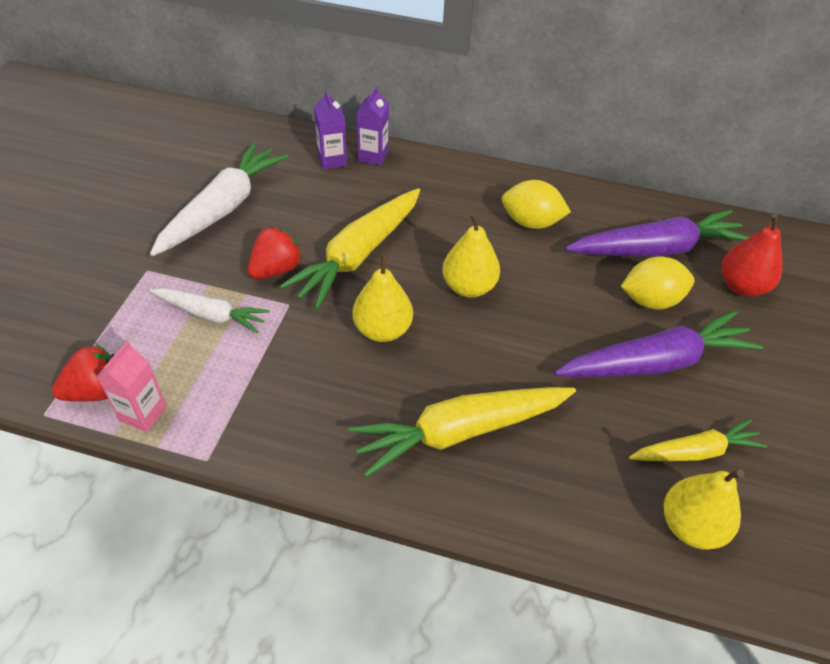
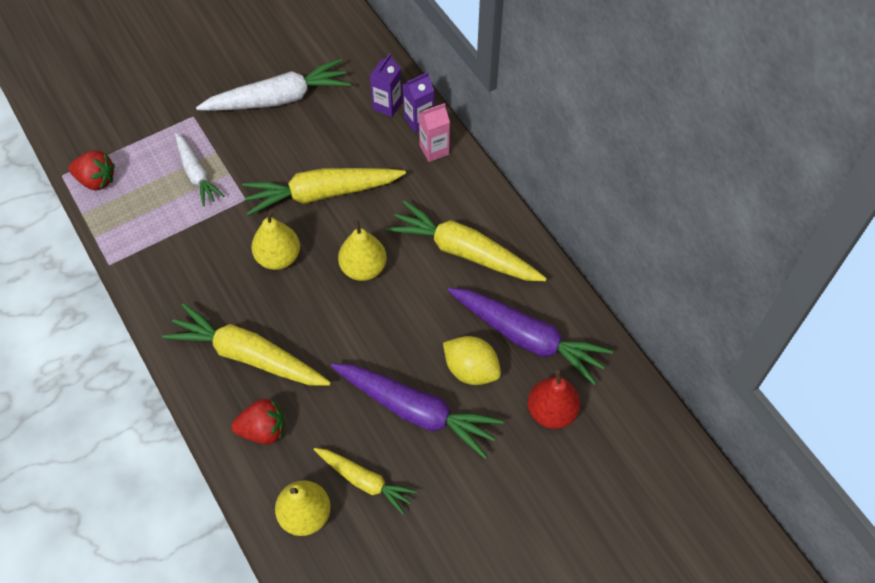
camera: 45 degrees right, 10 degrees up
(143, 413) = (105, 212): pink carton -> pink carton (434, 150)
(276, 269) = (263, 168): red strawberry -> red strawberry (263, 430)
(531, 222) = (464, 252): yellow lemon -> yellow carrot

